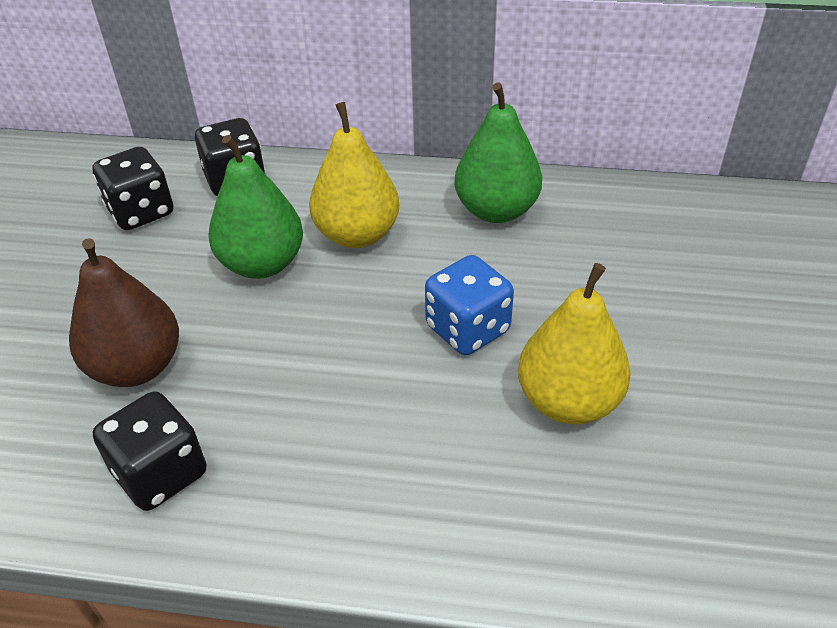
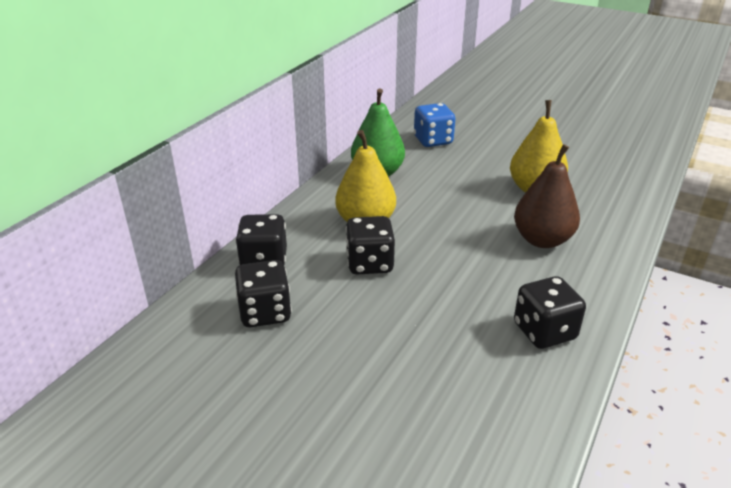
camera: 70 degrees left, 10 degrees down
(137, 367) = (444, 332): brown pear -> brown pear (542, 240)
(262, 264) = (369, 263): green pear -> black dice
(467, 329) = (471, 204): blue dice -> blue dice (433, 140)

